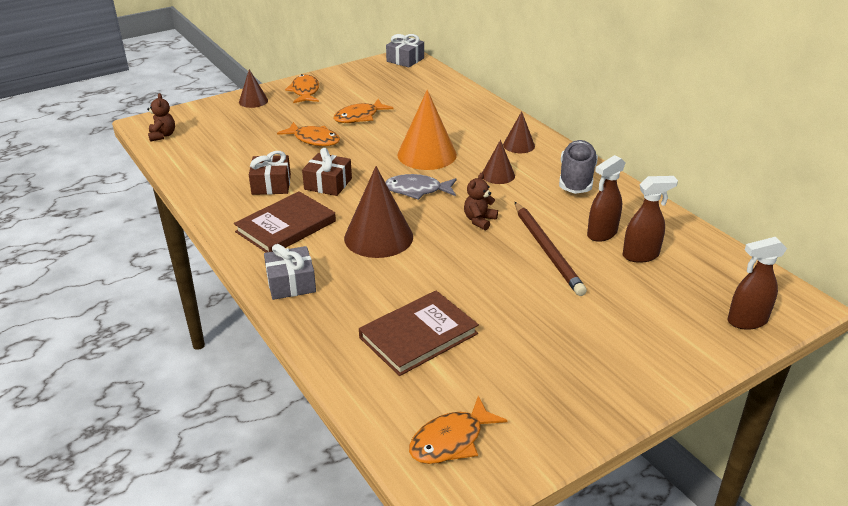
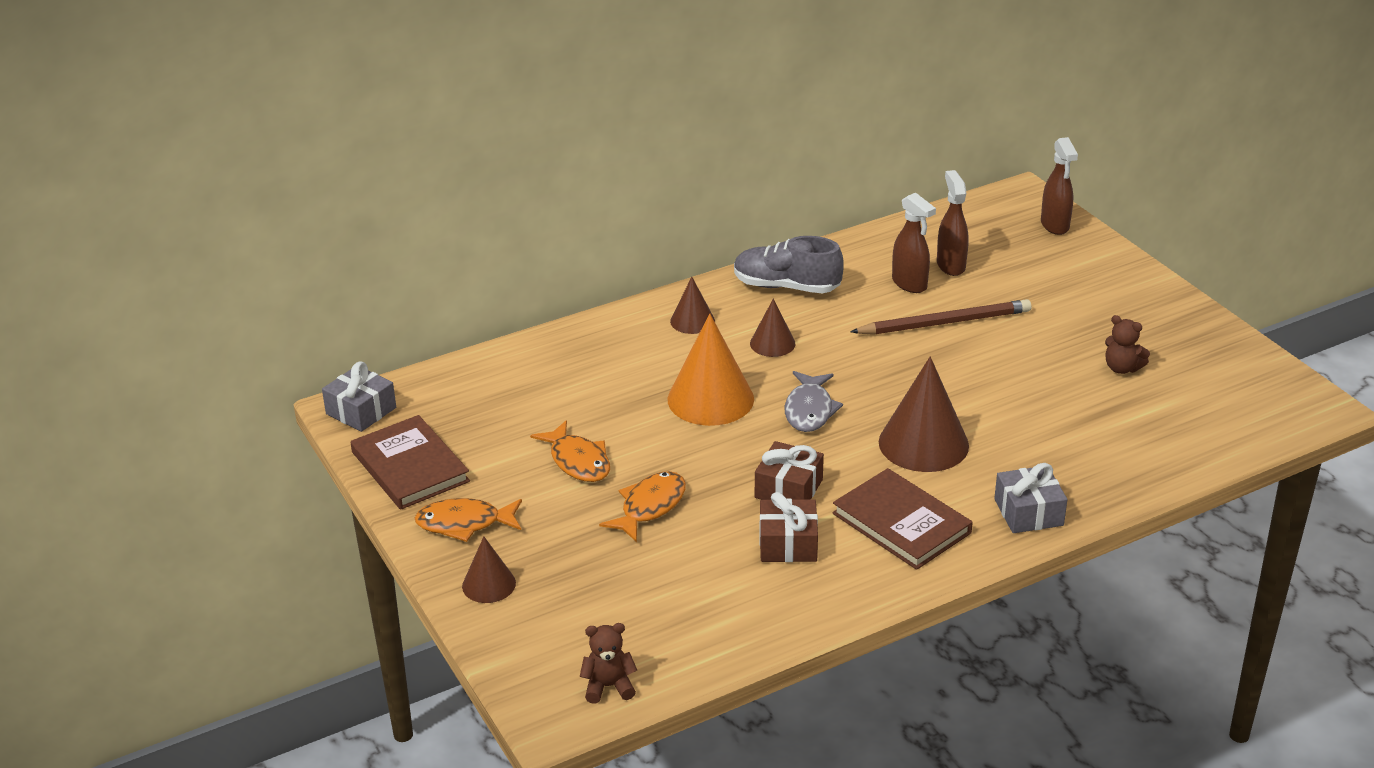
camera: 85 degrees left, 0 degrees up
(418, 336) = (1111, 417): brown book -> brown book (410, 467)
(451, 440) = (1256, 403): orange fish -> none
(479, 220) = (883, 365): brown teddy bear -> brown teddy bear (1122, 368)

